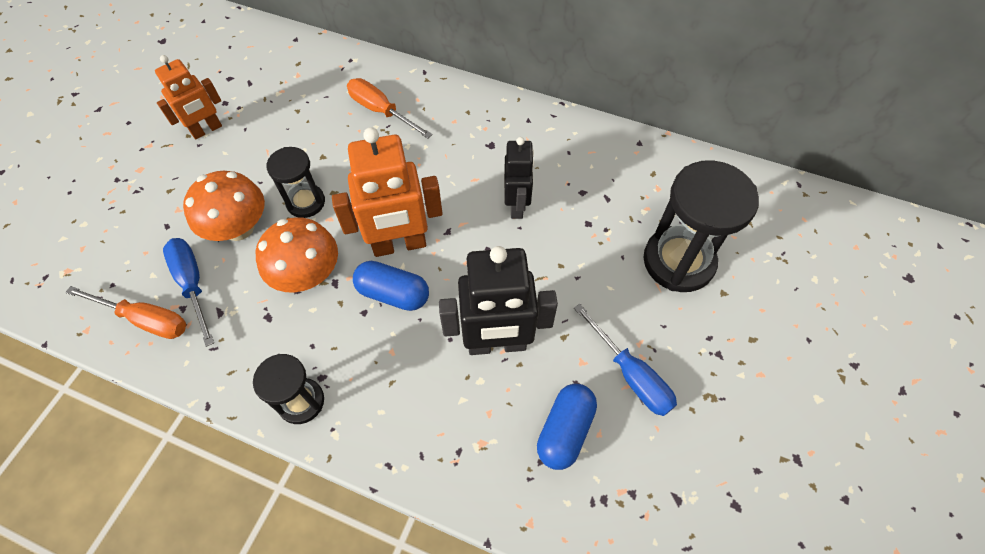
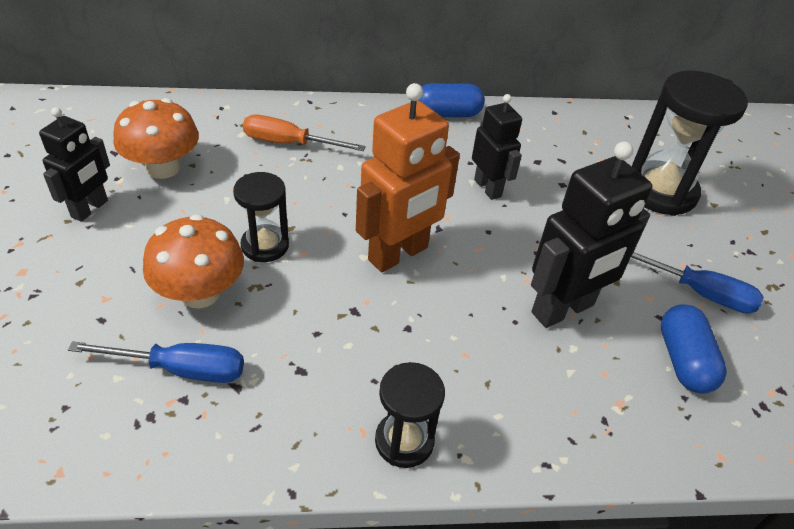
camera: 30 degrees left, 15 degrees down
(145, 319) = (140, 429): orange screwdriver -> none
(192, 284) = (180, 369): blue screwdriver -> blue screwdriver turned 150 degrees clockwise
(207, 130) = (90, 209): orange robot -> black robot
(307, 274) = (318, 313): orange mushroom -> orange mushroom (163, 168)
(393, 293) = (426, 300): blue capsule -> blue capsule (447, 114)

